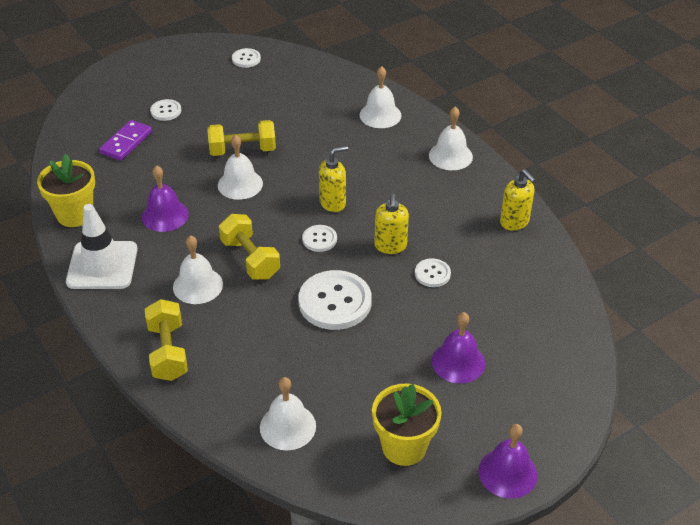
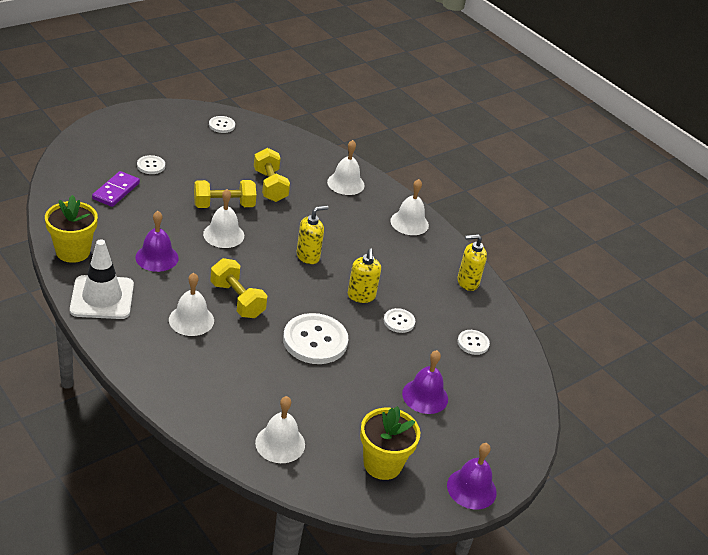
camera: 10 degrees left, 5 degrees down
(168, 352) = (168, 375): yellow dumbbell -> yellow dumbbell (270, 186)
(319, 239) = (298, 286): white button -> white button (473, 343)
(514, 222) = (467, 282): yellow soap dispenser -> yellow soap dispenser turned 120 degrees clockwise

